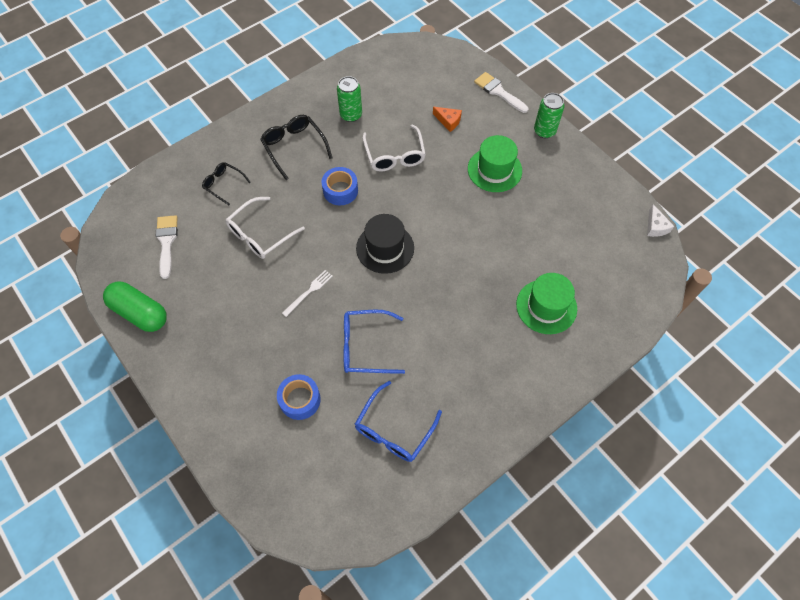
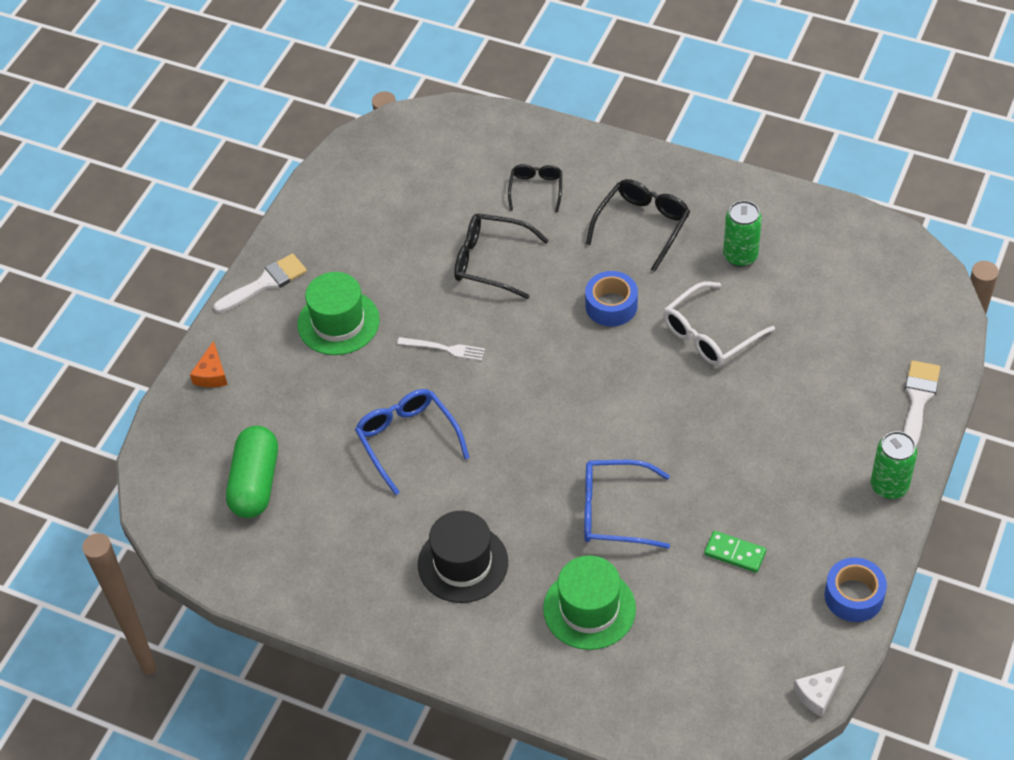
camera: 65 degrees right, 10 degrees down
(140, 312) = (319, 213): green capsule -> green capsule (255, 483)
(167, 242) = (421, 184): white brush -> white brush (265, 283)
(260, 234) = (491, 262): white glasses -> black glasses
(300, 400) = (302, 411): blue tape -> blue tape (854, 596)
(385, 248) = (558, 393): black hat -> black hat (463, 563)
(394, 429) = (319, 520): blue glasses -> blue glasses (615, 511)
(448, 121) = (815, 366): orange cheese -> orange cheese (212, 374)
(494, 170) = (771, 456): green hat -> green hat (338, 322)
(548, 218) = (735, 553): none -> green domino

